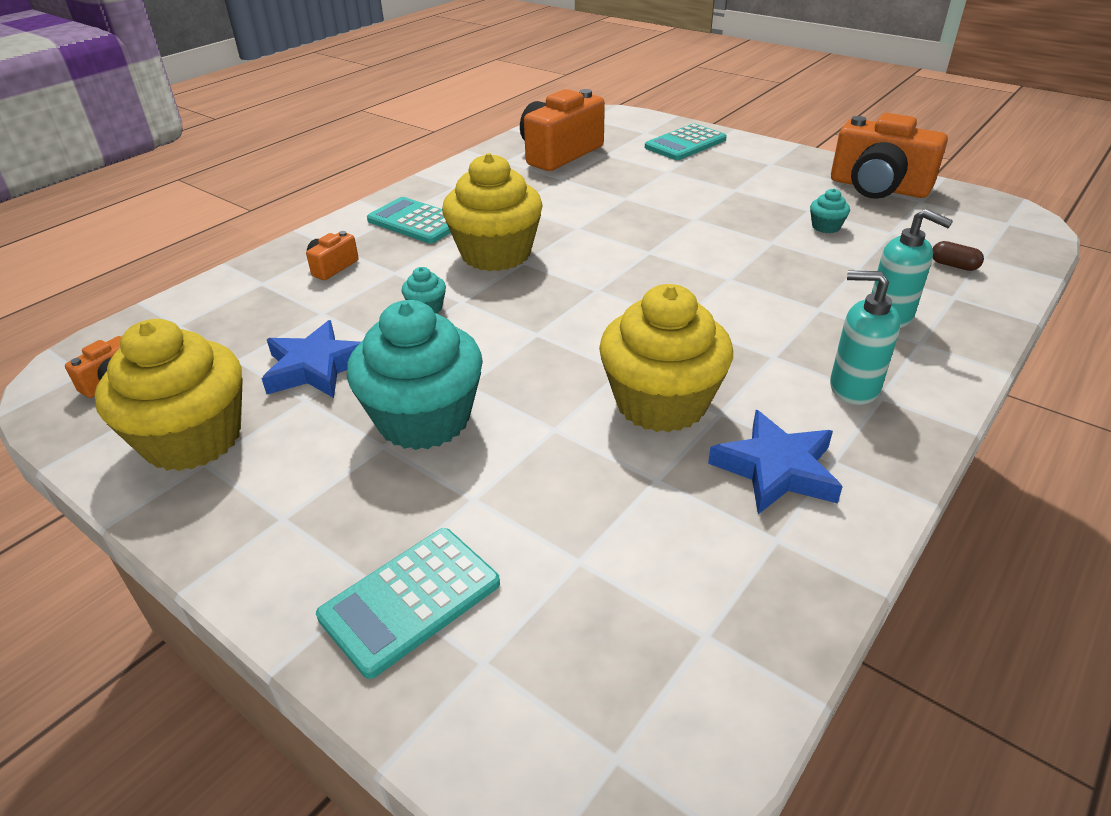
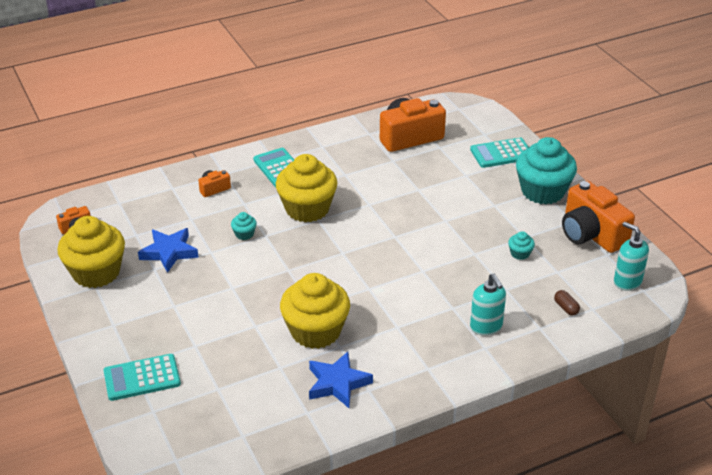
camera: 25 degrees right, 0 degrees up
(424, 419) = (200, 299): turquoise cupcake -> turquoise cupcake (542, 191)
(853, 388) = (419, 359): turquoise soap dispenser -> turquoise soap dispenser (627, 282)

